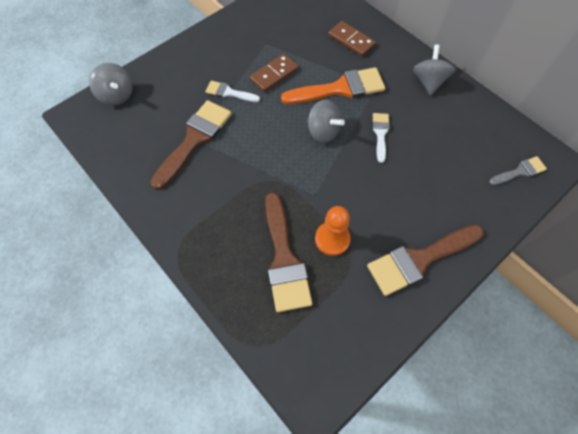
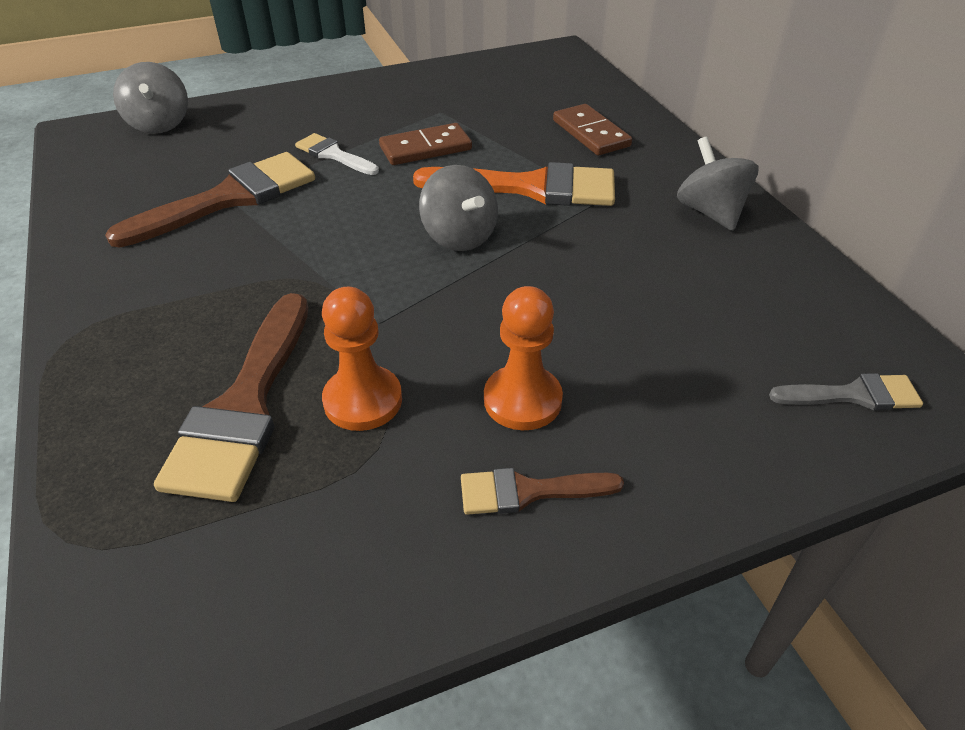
camera: 20 degrees right, 20 degrees down
(380, 134) = (569, 263): white brush -> none
(396, 217) = (522, 400): none -> orange pawn
(419, 259) = (528, 491): brown brush -> brown brush, size x0.53
(428, 82) = (710, 212): grey spinning top -> grey spinning top turned 45 degrees counterclockwise

